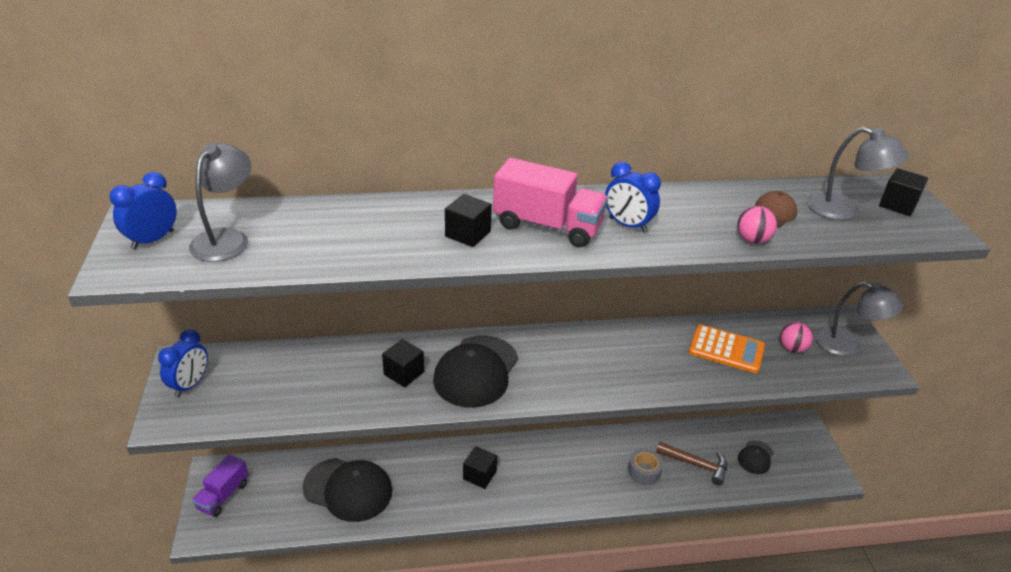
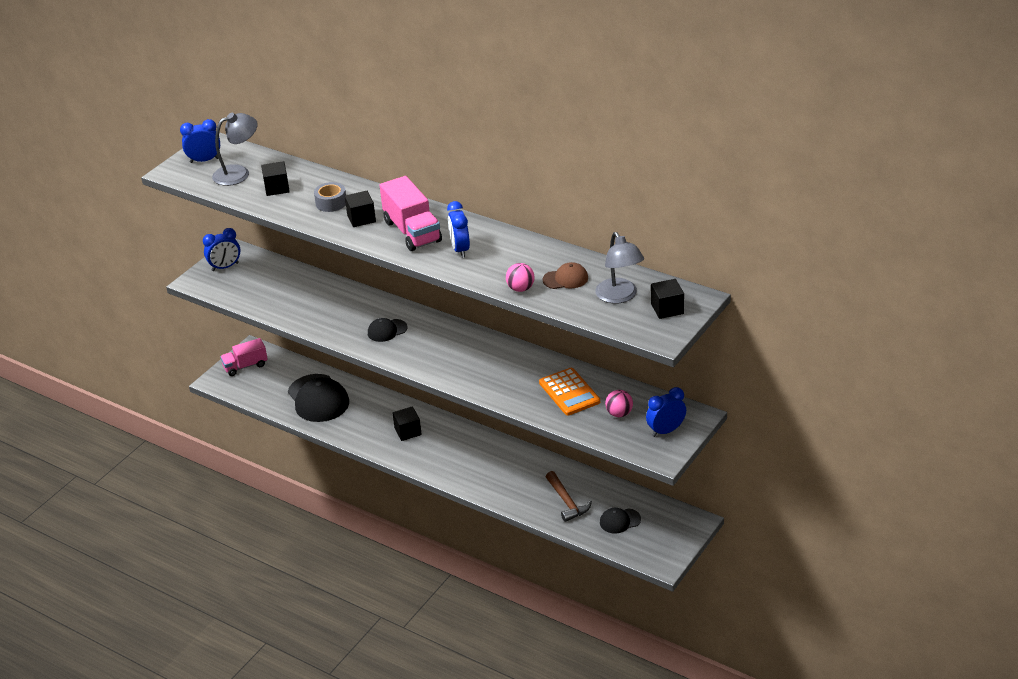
camera: 45 degrees right, 0 degrees up
(223, 495) = (245, 366): purple truck -> pink truck
(404, 373) = (344, 312): black cube -> black cube (277, 188)
(476, 371) = (387, 330): black cap -> black cap, size x0.51
(644, 471) = (522, 486): grey tape -> grey tape (331, 203)
(847, 345) = (666, 431): grey lamp -> blue clock

